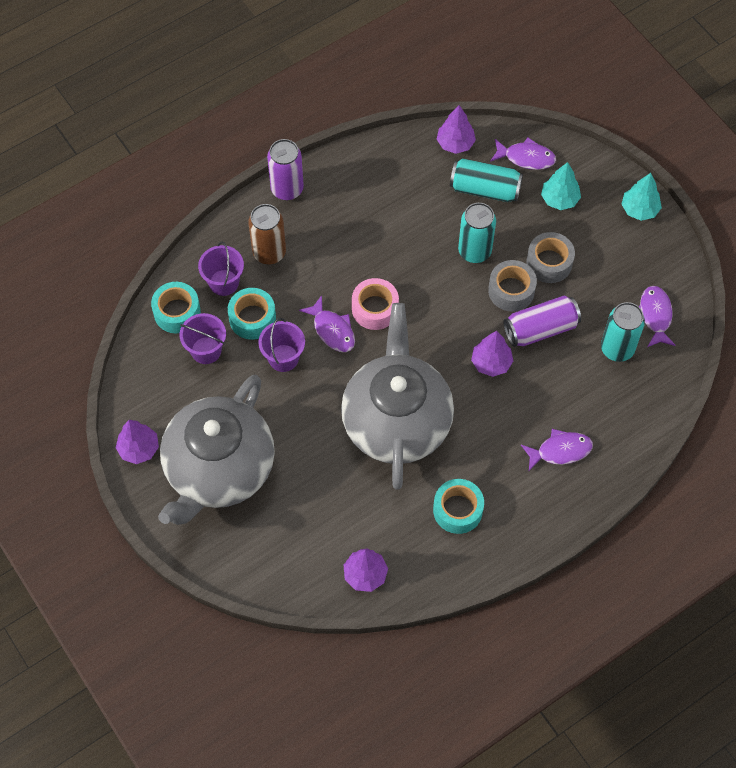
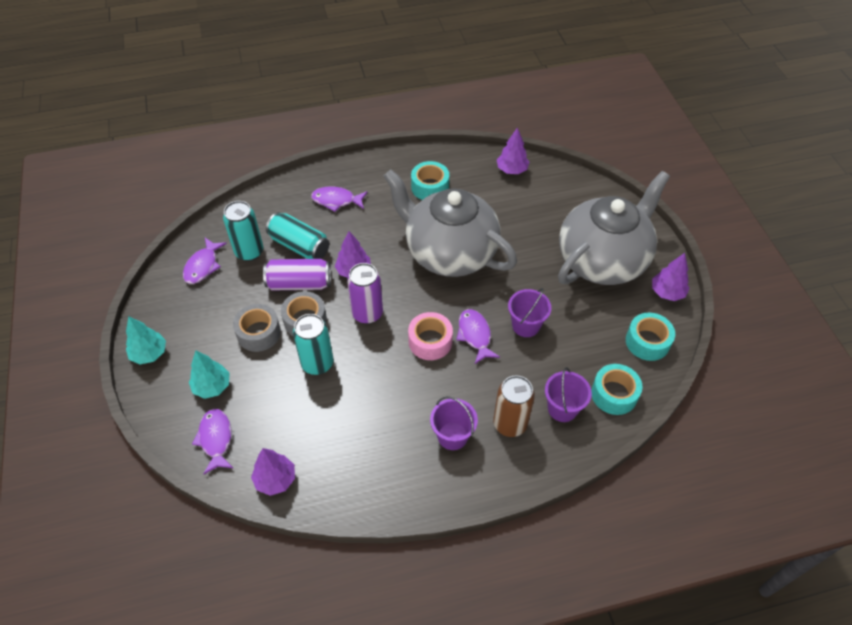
camera: 160 degrees left, 10 degrees down
(206, 350) = (593, 352): purple bucket -> purple bucket (452, 436)
(252, 318) = (544, 367): turquoise tape -> turquoise tape (647, 342)
(287, 189) = (470, 487): purple can -> purple can (367, 313)
(396, 421) = (449, 253): grey teapot -> grey teapot turned 105 degrees clockwise
(485, 189) = (274, 420): turquoise can -> turquoise can (299, 246)
(526, 158) = (216, 439): purple fish -> purple fish turned 45 degrees clockwise

